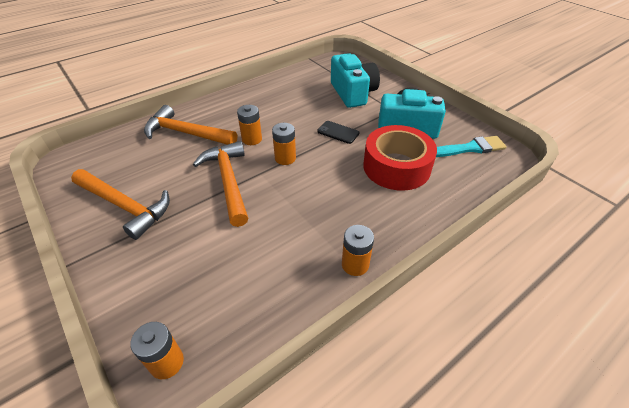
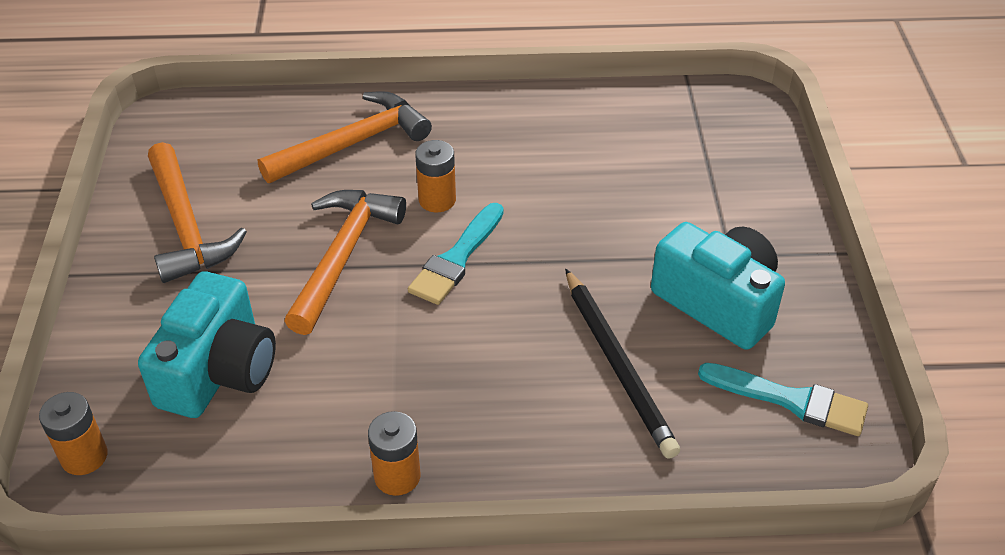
camera: 35 degrees right, 0 degrees up
(186, 133) = (352, 143): orange hammer -> orange hammer turned 90 degrees clockwise
(285, 158) = (456, 259): orange battery -> turquoise brush
(338, 132) = (585, 253): black phone -> none
(353, 93) = (692, 187): turquoise camera -> turquoise camera (218, 371)
(396, 167) = (618, 365): red tape -> black pencil

